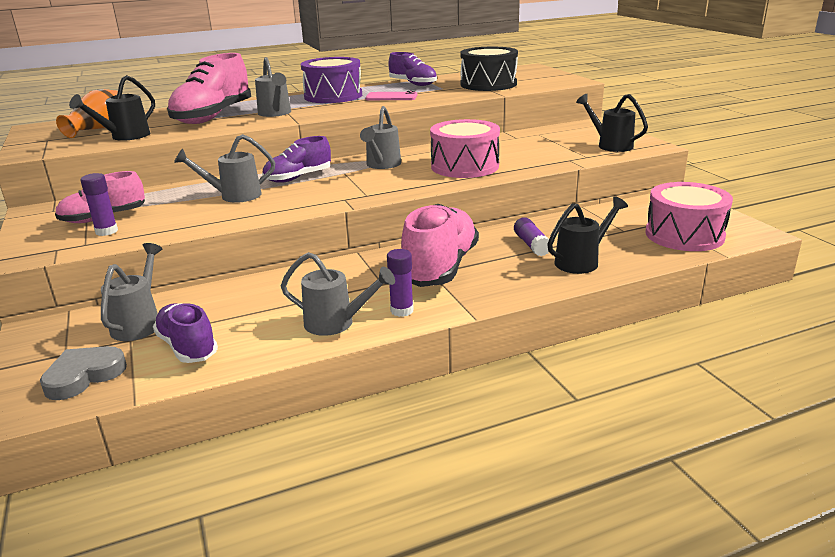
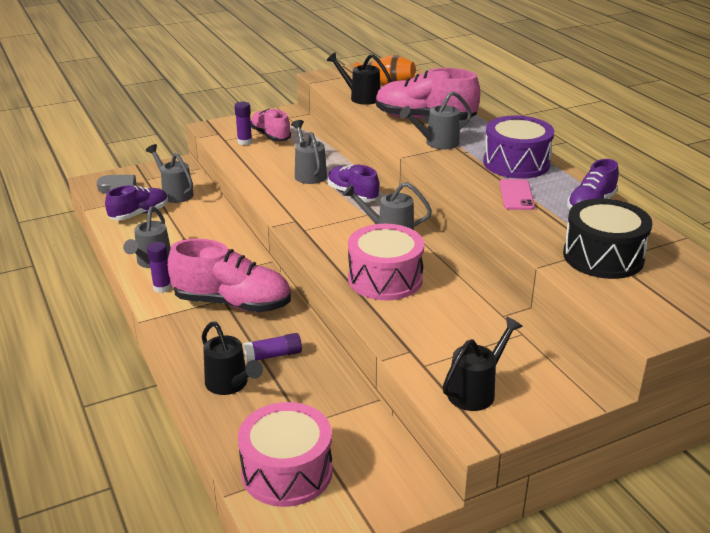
camera: 85 degrees right, 5 degrees up
(139, 323) = (175, 193): grey watering can -> grey watering can turned 135 degrees counterclockwise

